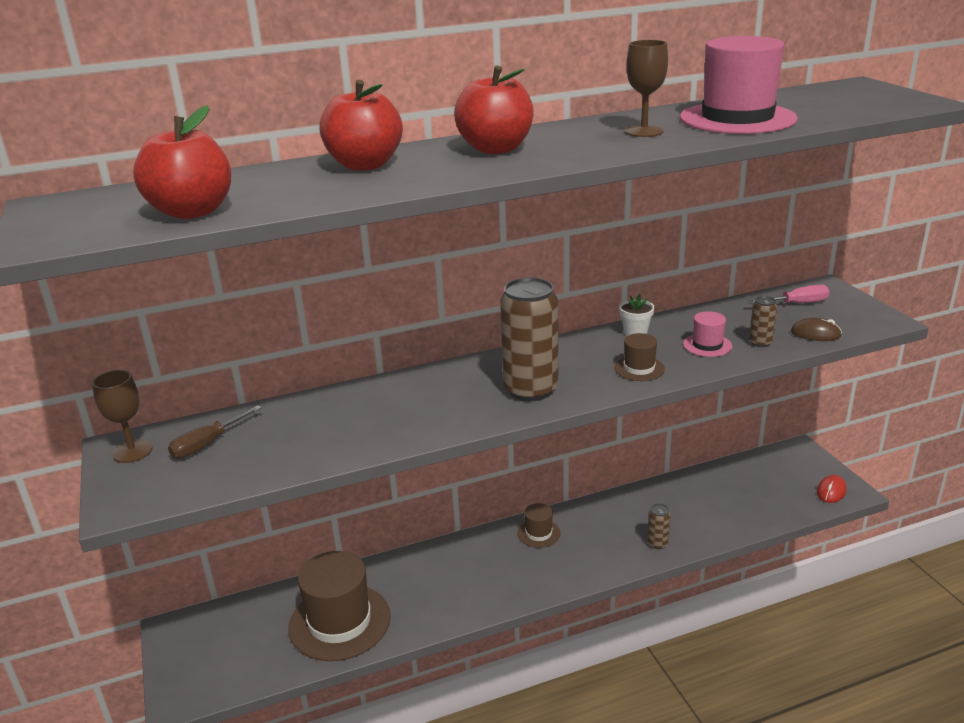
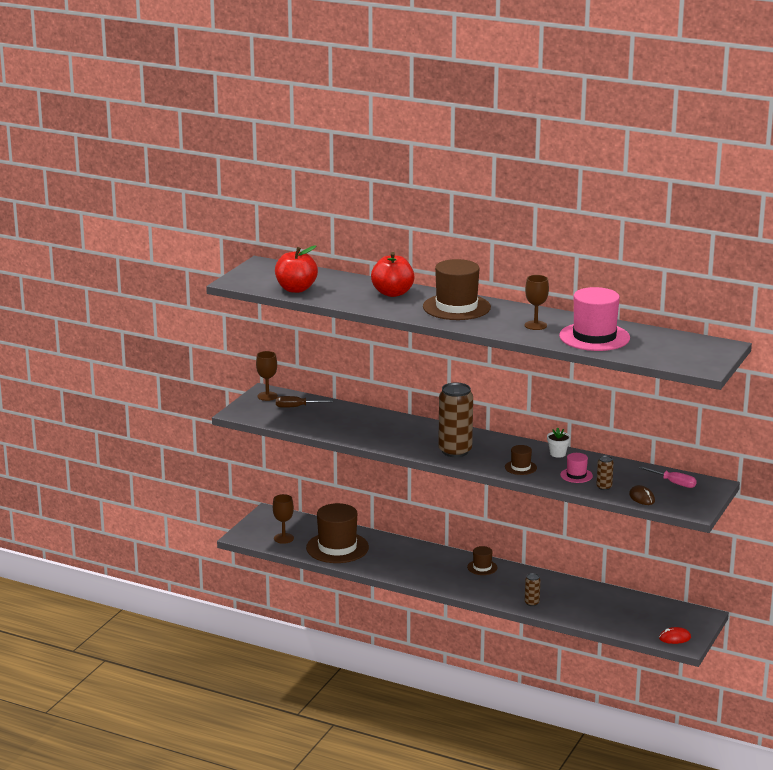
camera: 45 degrees right, 5 degrees down
(247, 658) = (283, 538): none -> brown goblet
(496, 149) = (456, 307): red apple -> brown hat

